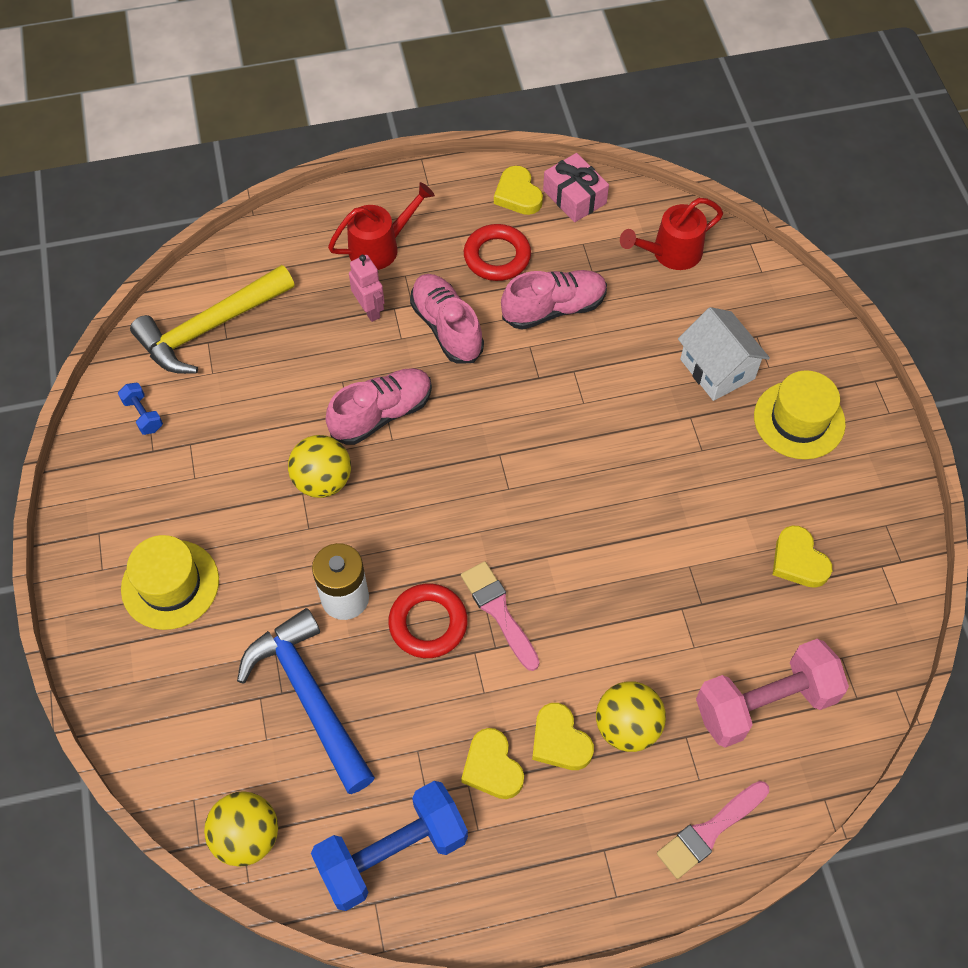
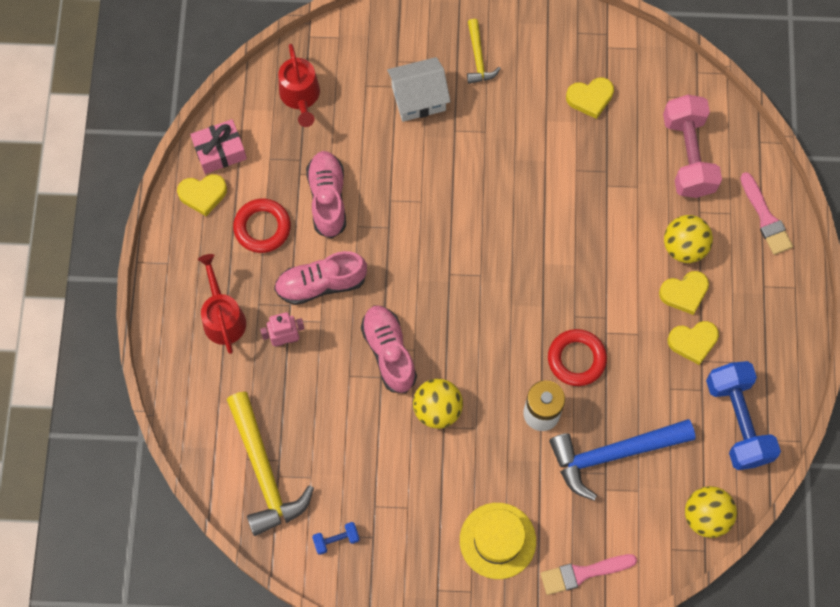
camera: 75 degrees left, 10 degrees up
(499, 611) = (579, 308): pink brush -> pink brush (583, 573)
(799, 420) = (478, 58): yellow hat -> yellow hammer

